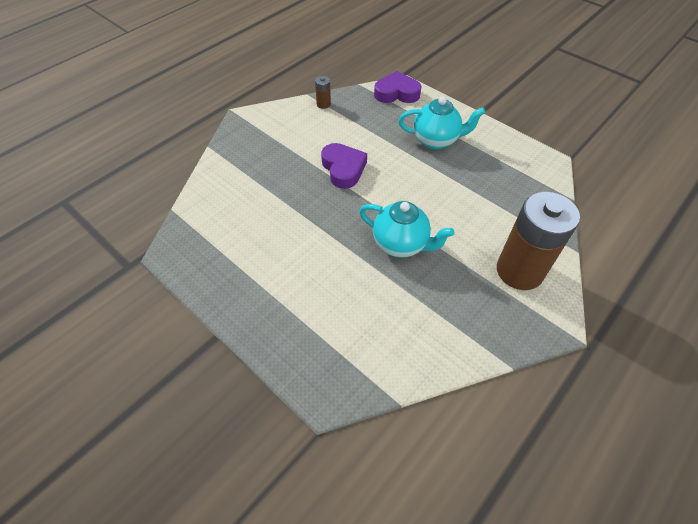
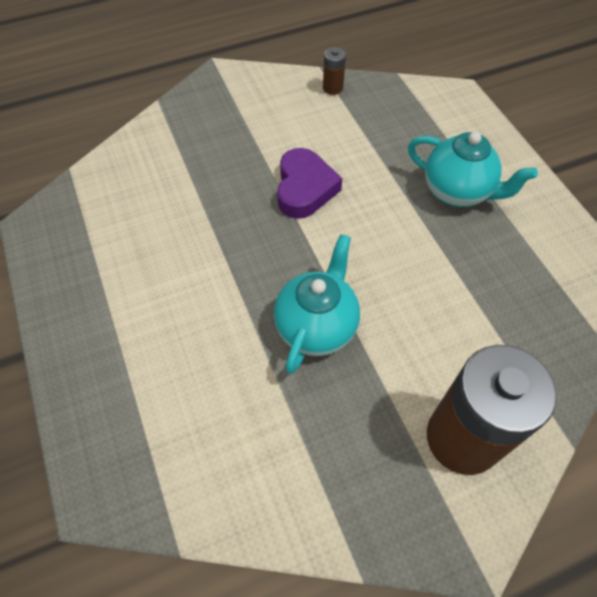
camera: 25 degrees right, 5 degrees up
(396, 93) = (442, 102): purple heart -> none
(401, 244) = (316, 326): turquoise teapot -> turquoise teapot turned 120 degrees counterclockwise

